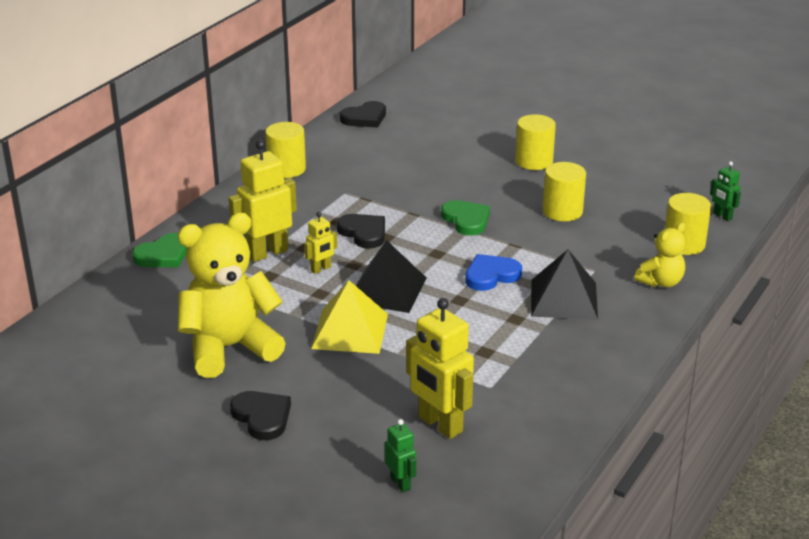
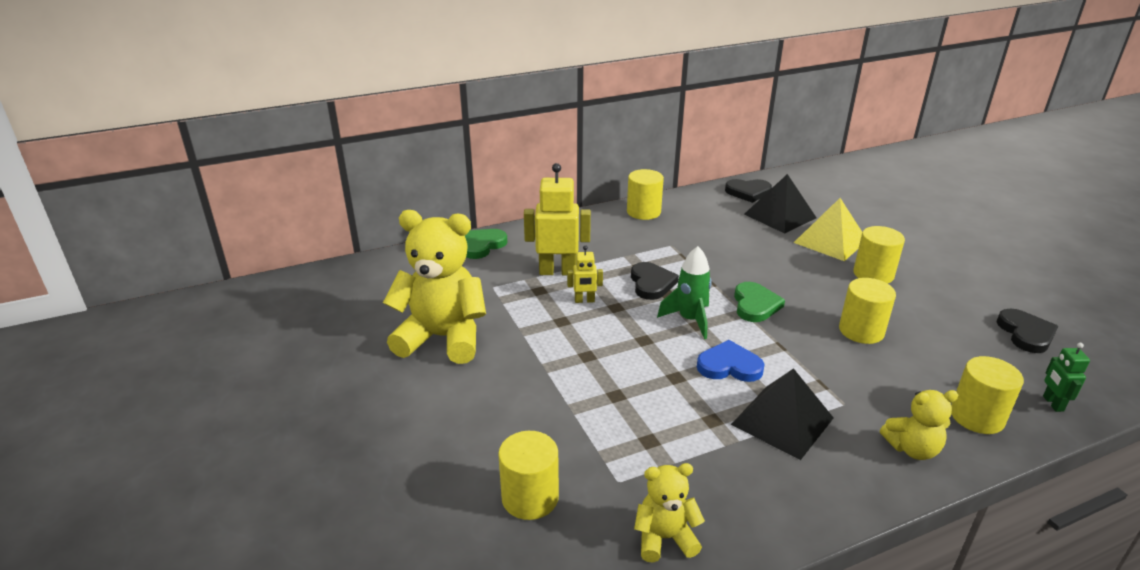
camera: 35 degrees right, 0 degrees up
(163, 255) = (482, 245): green heart -> green heart turned 135 degrees clockwise
(262, 417) = (397, 411): black heart -> black heart (1026, 334)
(350, 331) = (550, 365): yellow pyramid -> yellow pyramid (830, 241)
(386, 289) = (620, 340): black pyramid -> black pyramid (780, 216)
(401, 483) = (430, 542): green robot -> none
(426, 252) = (690, 320): none -> green rocket
(440, 425) = (530, 497): yellow robot -> yellow cylinder
(556, 405) = (664, 538): none -> yellow teddy bear

